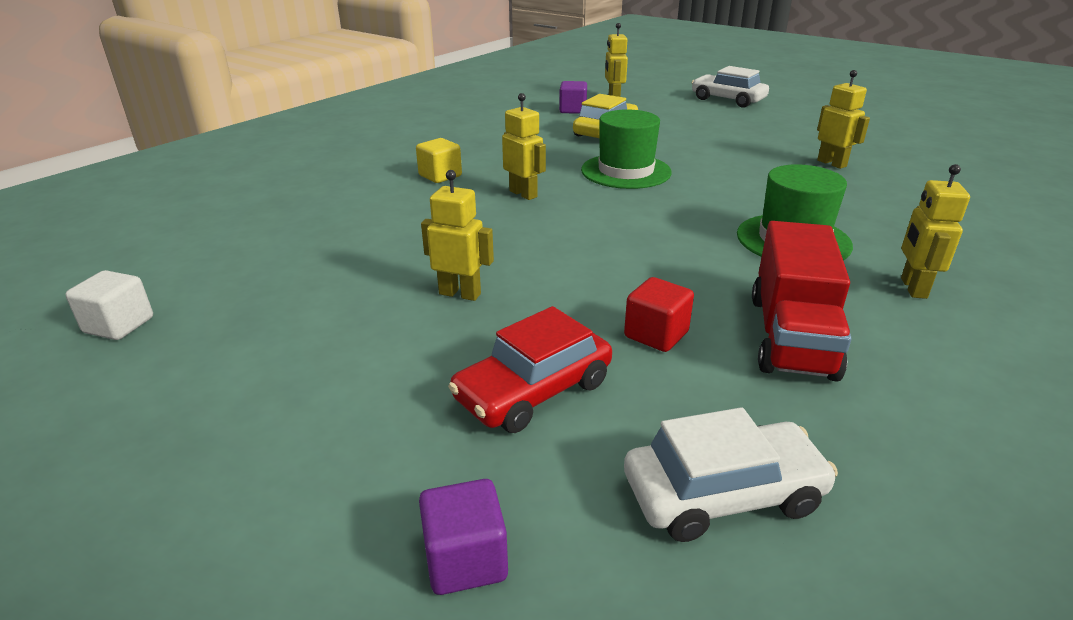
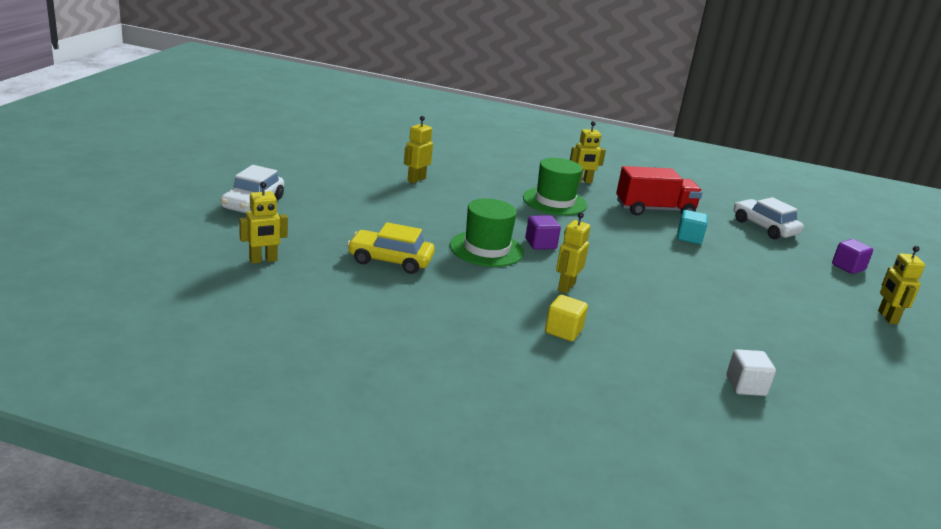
camera: 115 degrees left, 5 degrees down
(119, 325) = (889, 405): white cube -> white cube (745, 386)
(460, 294) = (717, 292): yellow robot -> yellow robot (887, 317)
(533, 391) = (762, 263): red car -> none
(573, 110) = (323, 281): purple cube -> purple cube (540, 244)
(656, 335) = (689, 238): red cube -> turquoise cube

